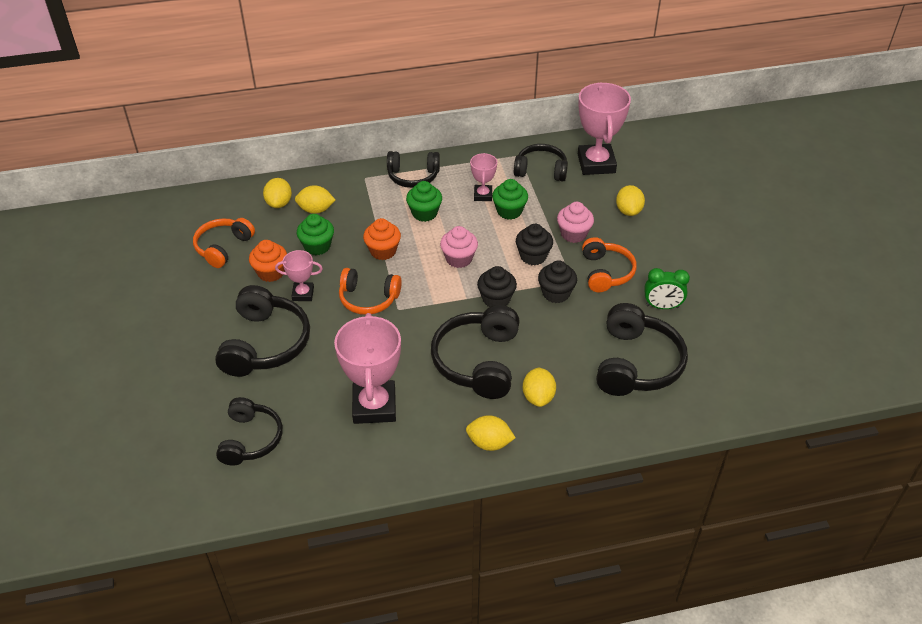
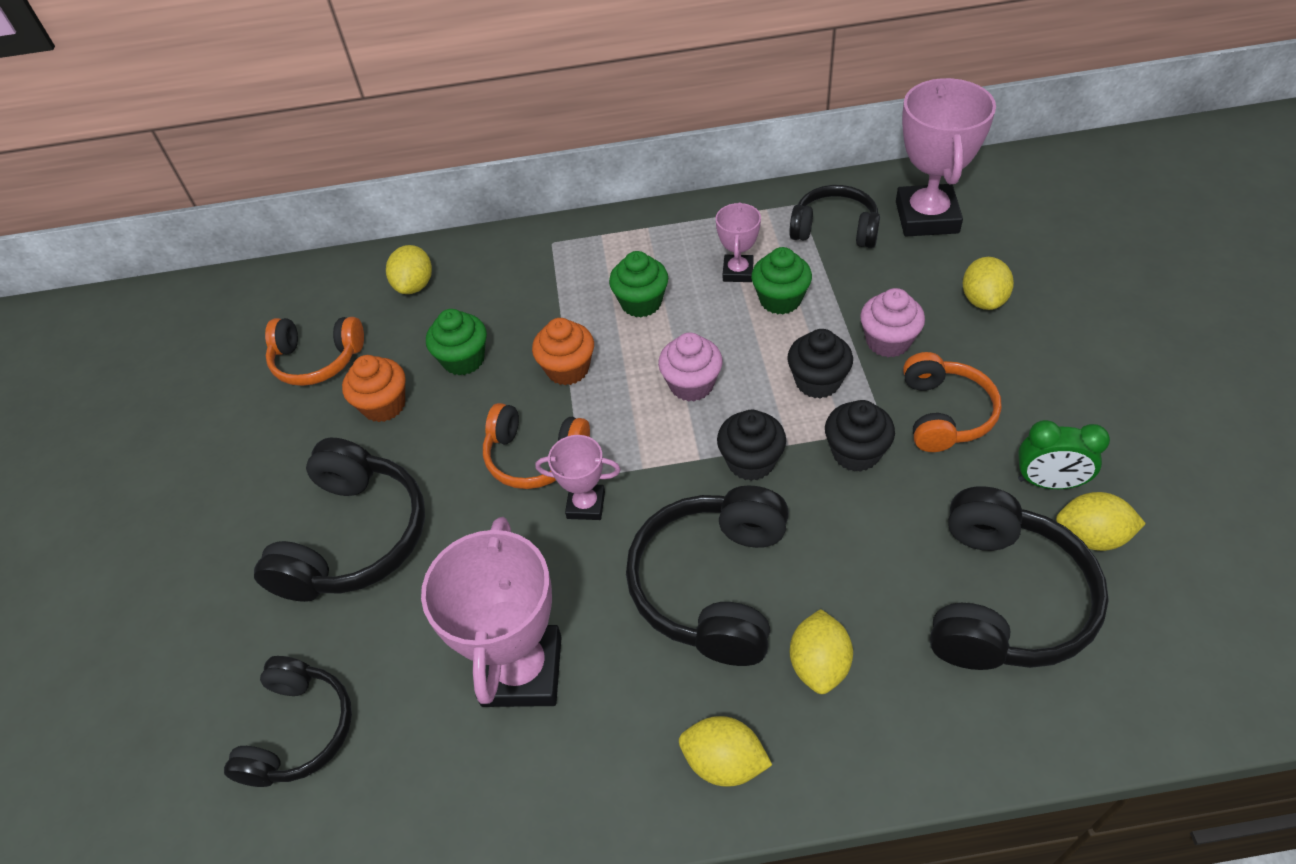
camera: 10 degrees right, 5 degrees up
(223, 247) = (317, 360): orange headphones -> orange headphones turned 120 degrees counterclockwise
(303, 294) = (429, 445): pink trophy -> pink trophy (586, 505)
(316, 210) = (470, 297): yellow lemon -> yellow lemon (1091, 536)
(413, 176) = (628, 240): black headphones -> none

